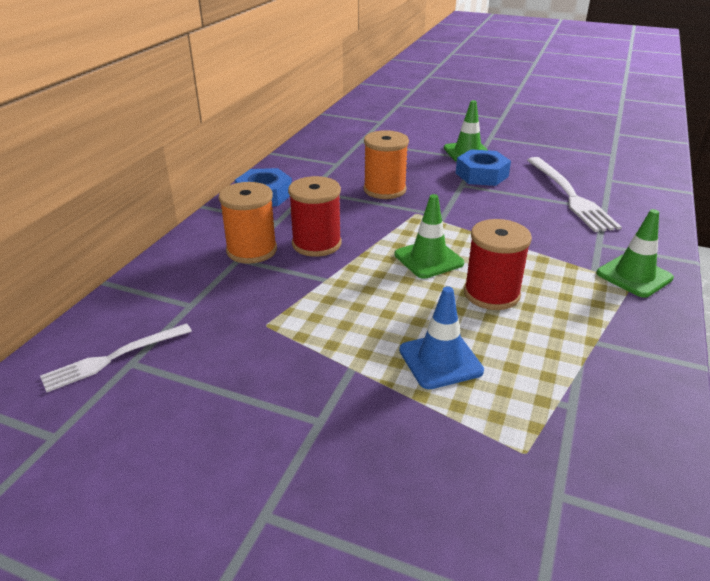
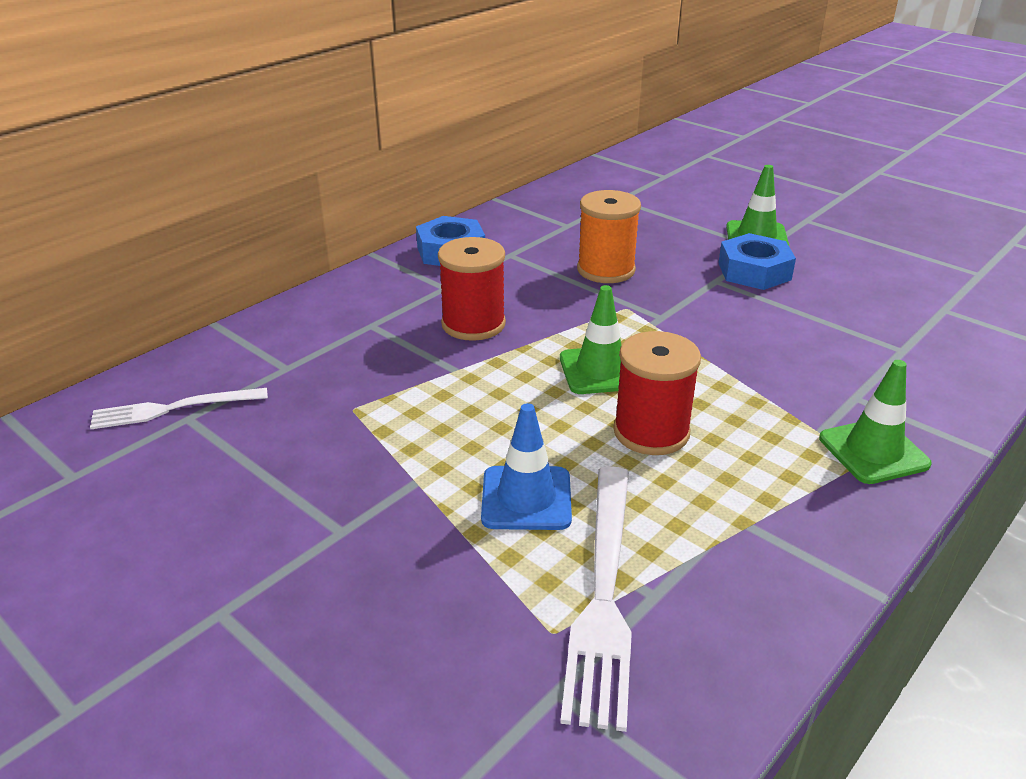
camera: 20 degrees right, 0 degrees up
(251, 250) = (392, 317): orange spool -> none
(570, 196) = (863, 322): white fork -> white fork (603, 593)

